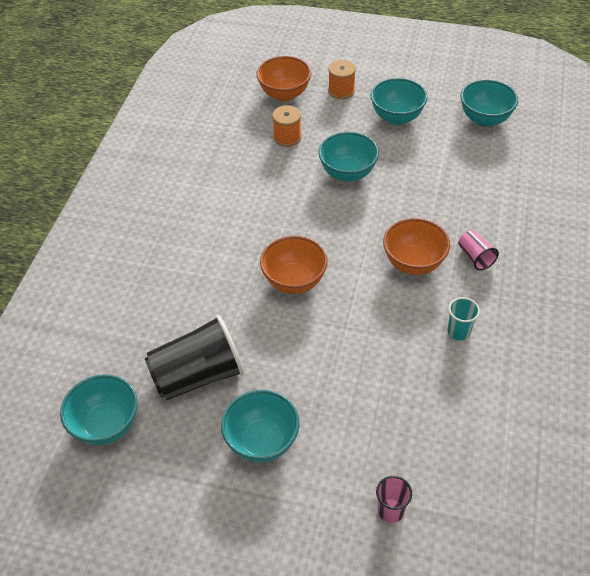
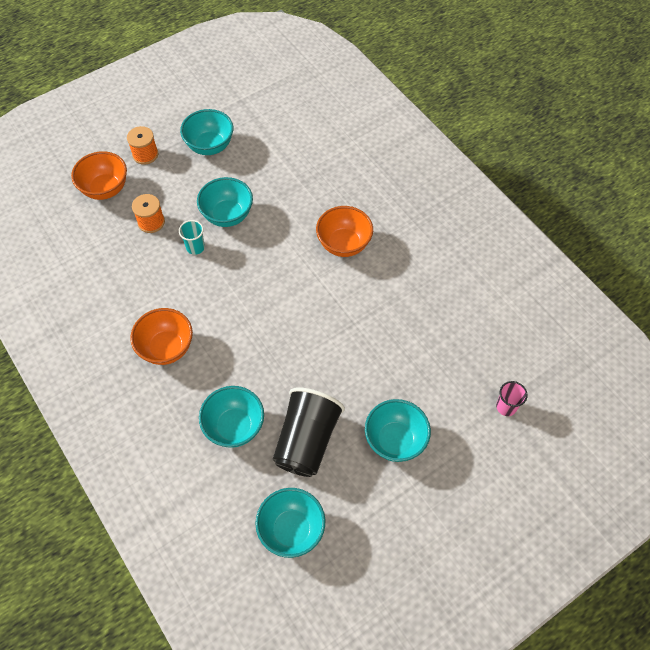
camera: 50 degrees left, 10 degrees up
(294, 281) = (287, 322): orange bowl -> orange bowl (166, 348)
(458, 331) = (419, 266): turquoise cup -> turquoise cup (195, 247)
(475, 257) = (374, 209): pink cup -> none
(484, 119) = (269, 103): turquoise bowl -> turquoise bowl (234, 427)

